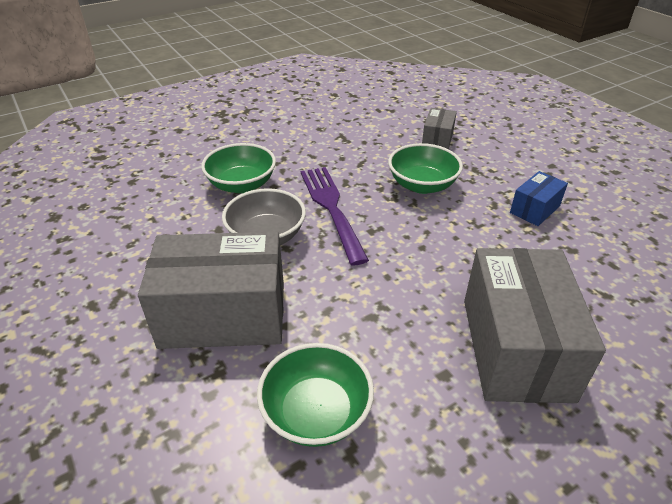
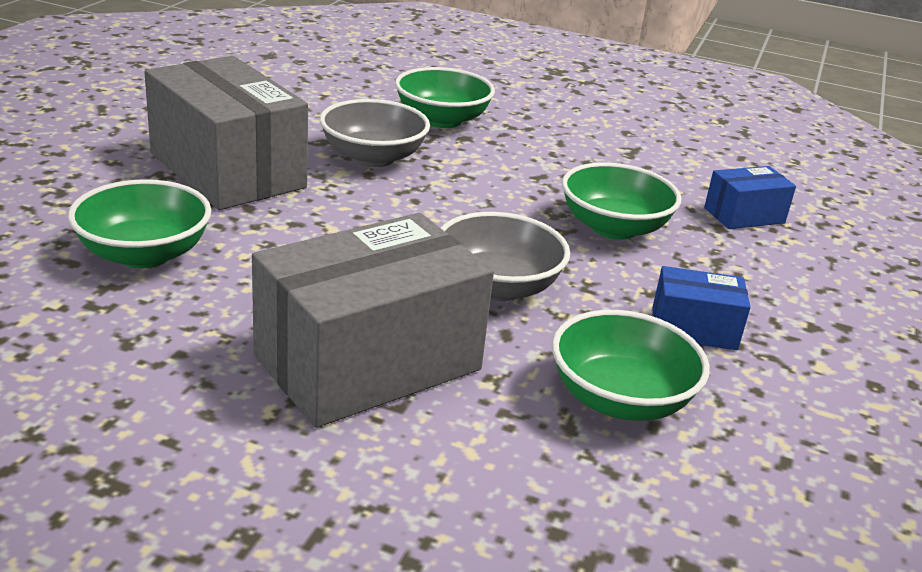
camera: 50 degrees right, 10 degrees down
(332, 209) = (473, 181): purple fork -> none
(437, 139) = (744, 215): grey box -> blue box
(459, 257) = (497, 286): none -> grey bowl
(588, 265) = (620, 399): none -> green bowl

